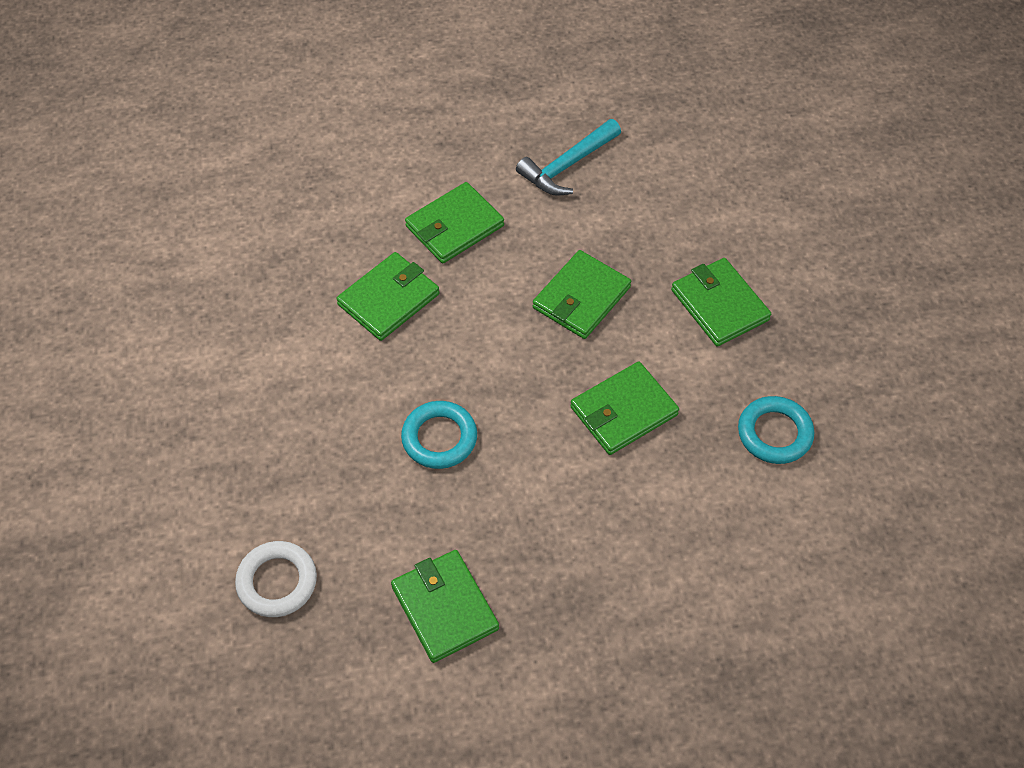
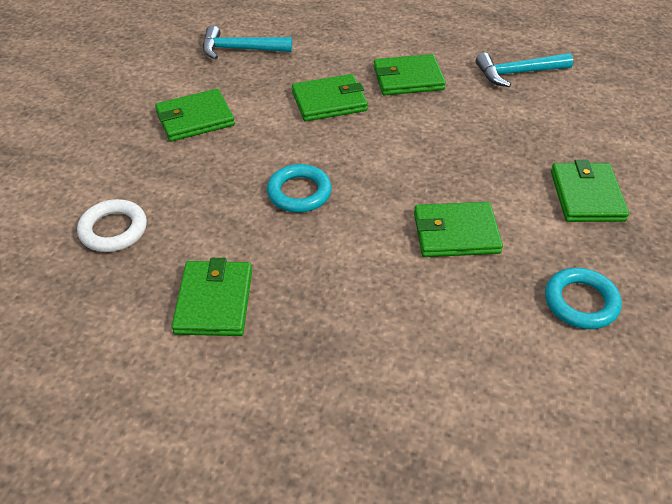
camera: 30 degrees right, 10 degrees down
(229, 267) = (240, 49): none -> turquoise hammer
(581, 298) = (473, 150): green wallet -> green wallet (195, 119)

